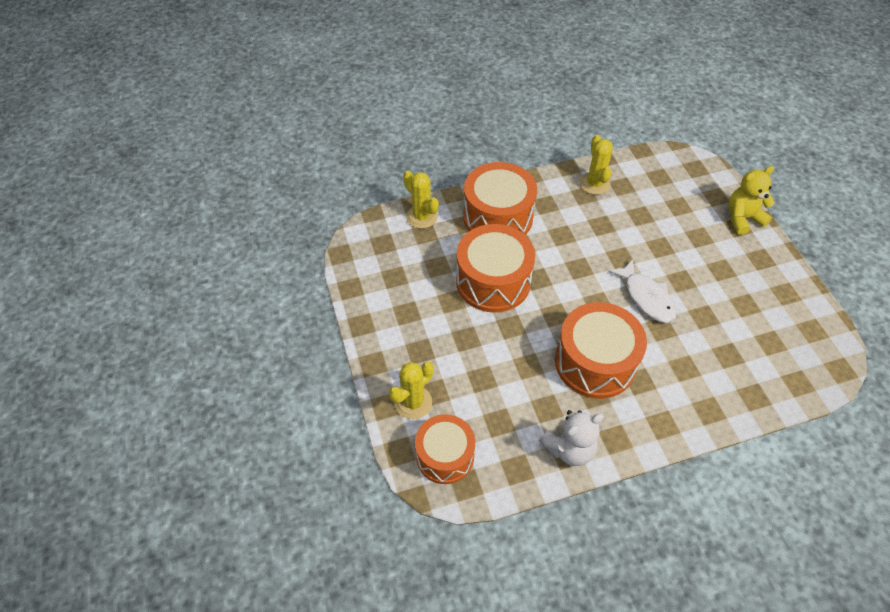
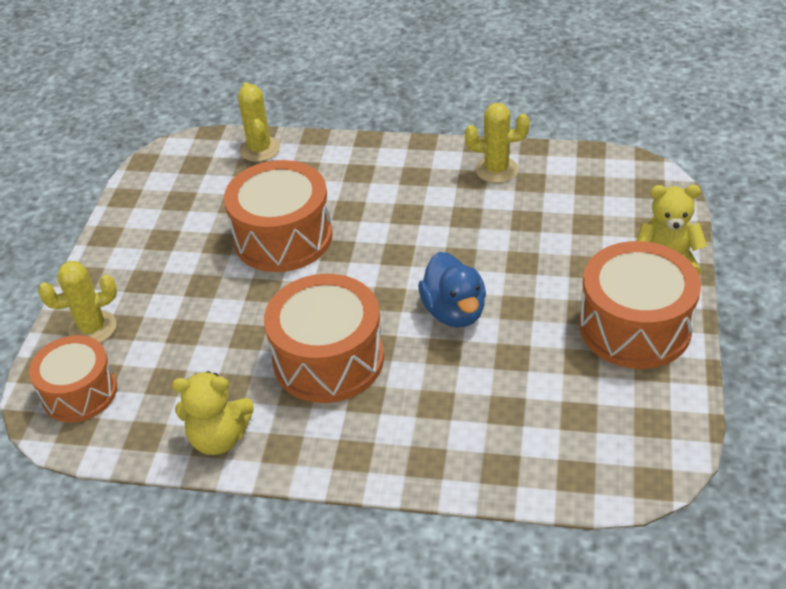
camera: 30 degrees right, 10 degrees down
(497, 217) = (346, 173): orange drum -> orange drum (634, 327)
(569, 449) = (219, 438): white teddy bear -> yellow teddy bear
(594, 184) = (496, 170): yellow cactus -> yellow cactus turned 75 degrees clockwise
(646, 297) = (454, 312): white fish -> blue duck

